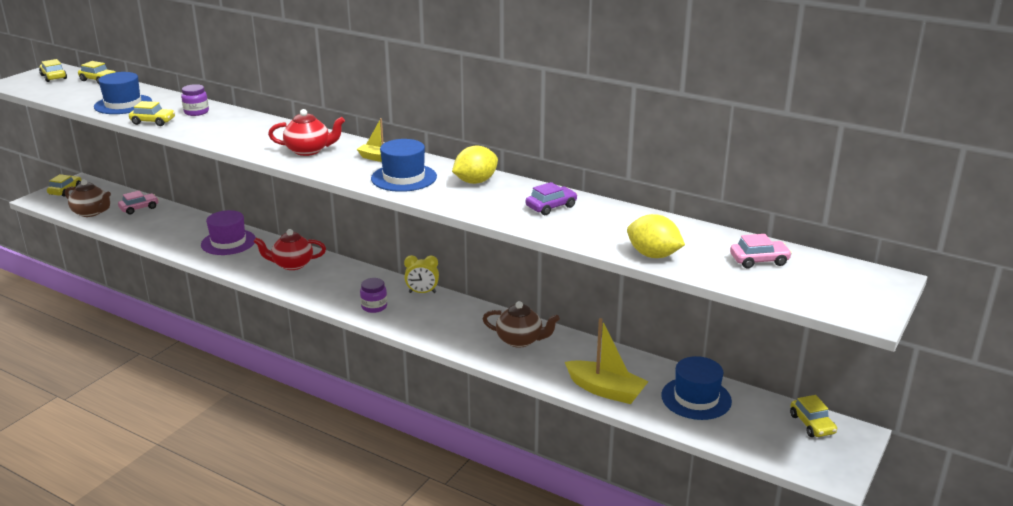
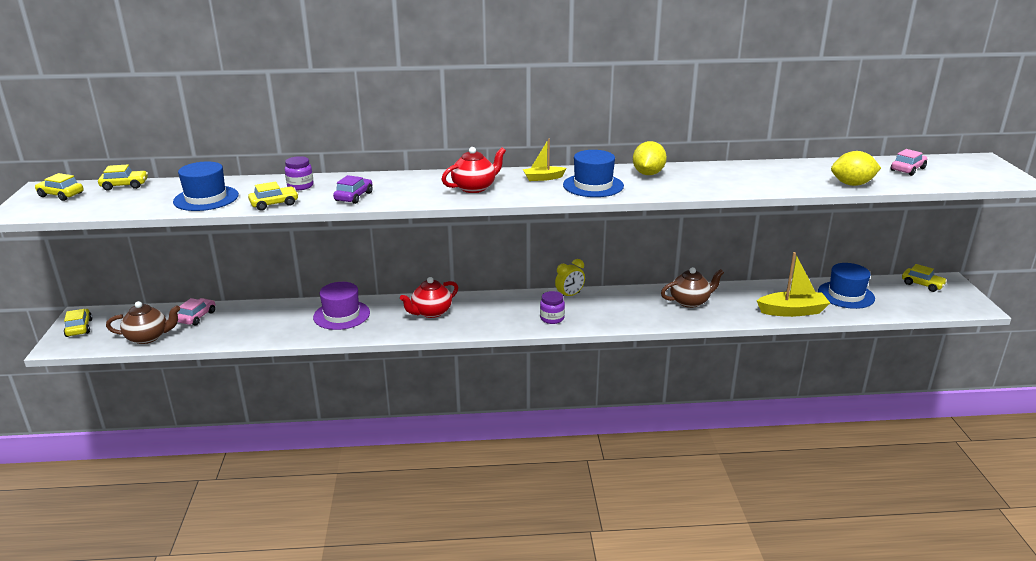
camera: 35 degrees left, 0 degrees up
(551, 207) = (732, 175): purple car -> purple car (354, 196)

